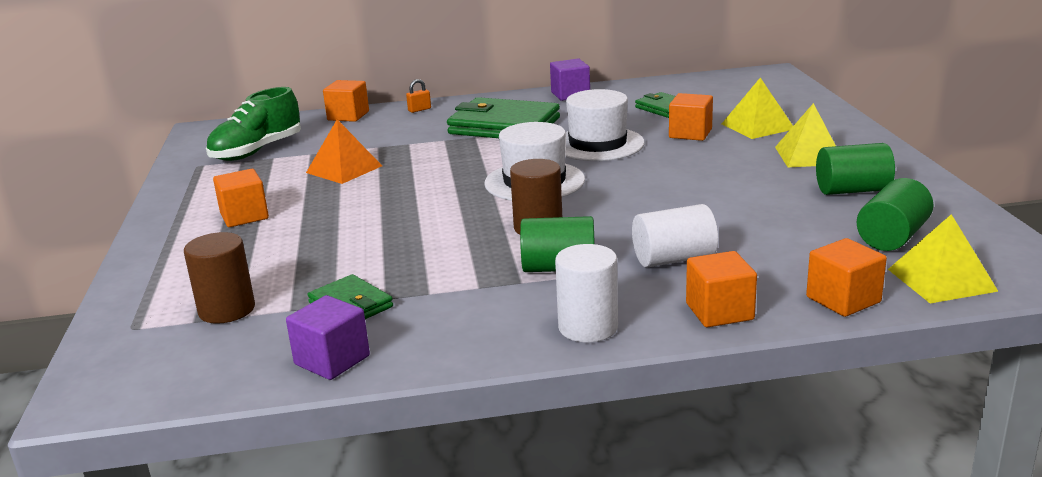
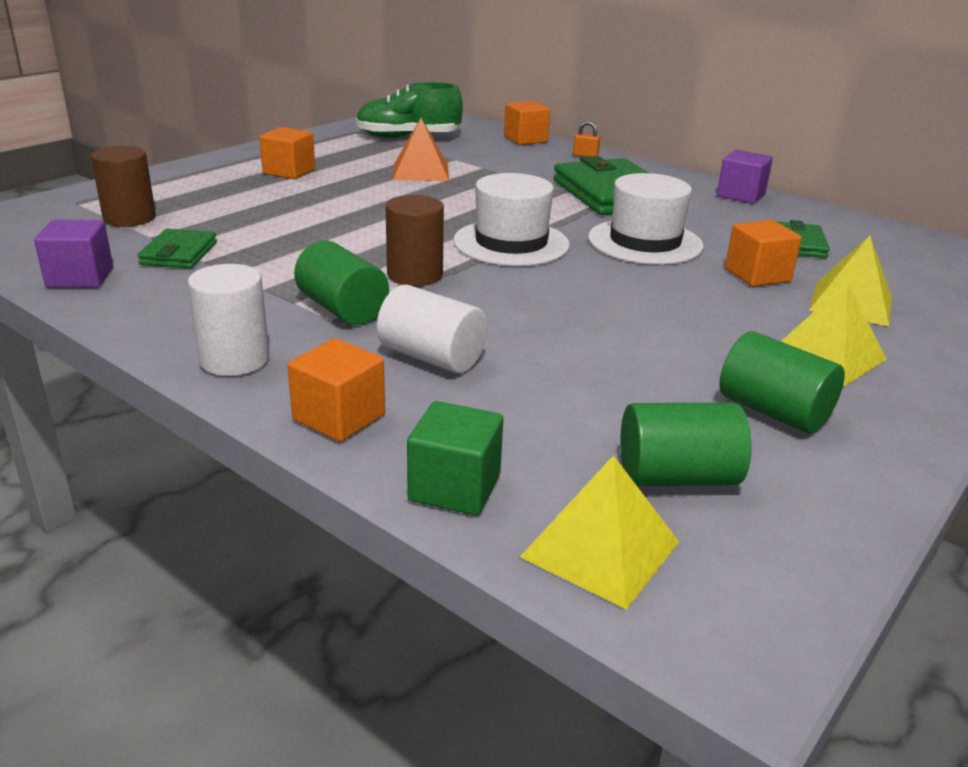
camera: 45 degrees right, 5 degrees up
(843, 299) = (454, 487): orange cube -> green cube

